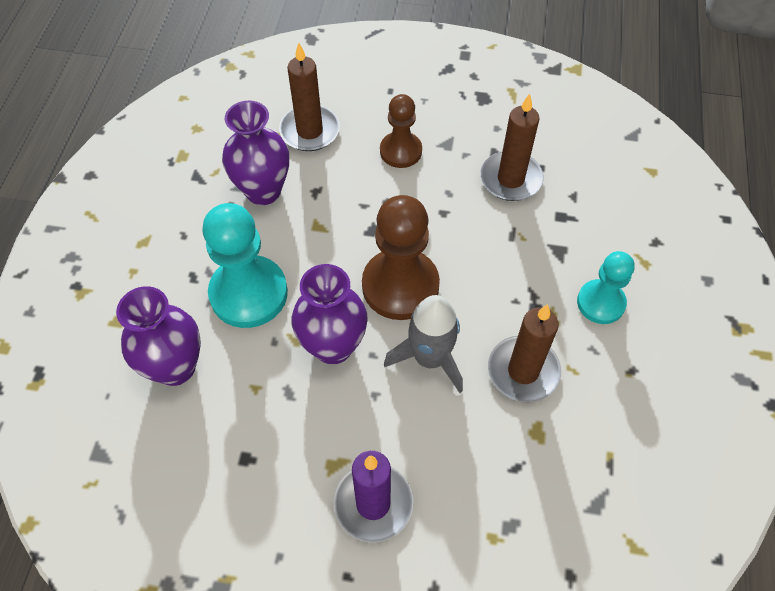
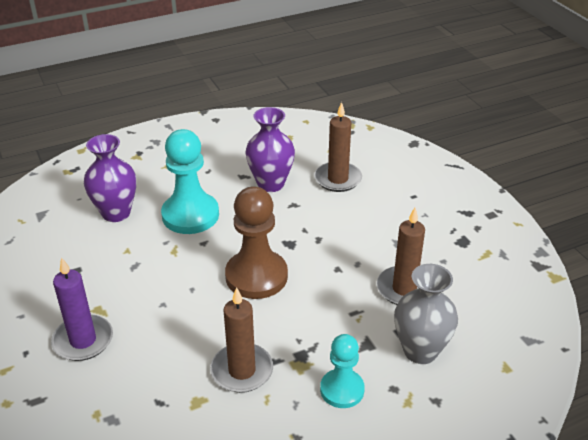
camera: 55 degrees right, 20 degrees down
(333, 346) = (183, 268): purple vase -> none
(400, 151) = (367, 225): brown pawn -> none
(430, 358) = (211, 317): grey rocket -> none
(594, 216) = (420, 351): none -> grey vase

